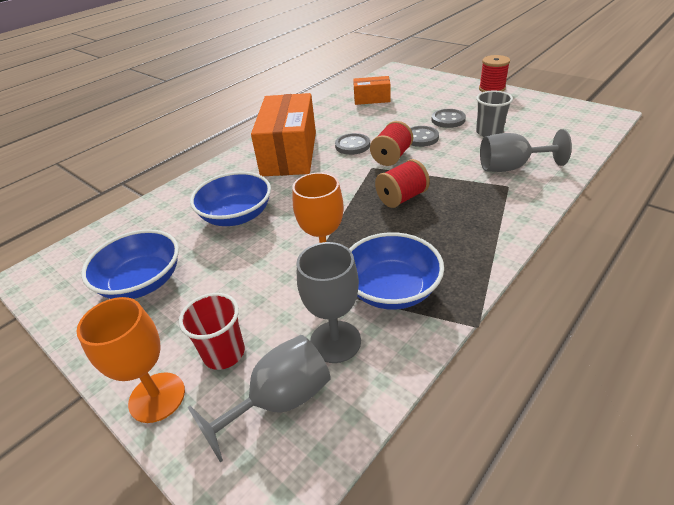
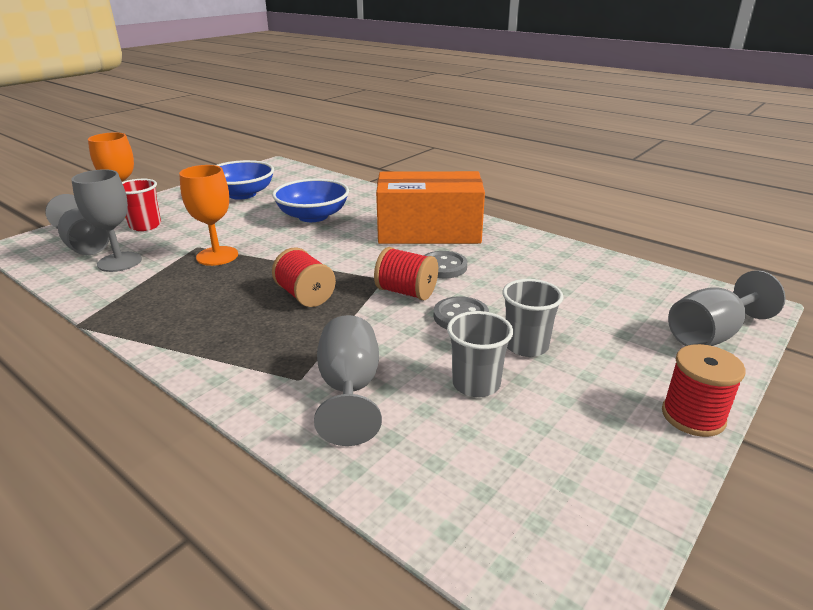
camera: 85 degrees right, 10 degrees down
(372, 99) = (600, 281): orange box -> none
(391, 289) = (157, 285): blue bowl -> none
(425, 80) = (711, 335): none -> grey goblet
(448, 120) = (526, 346): grey button -> grey cup

